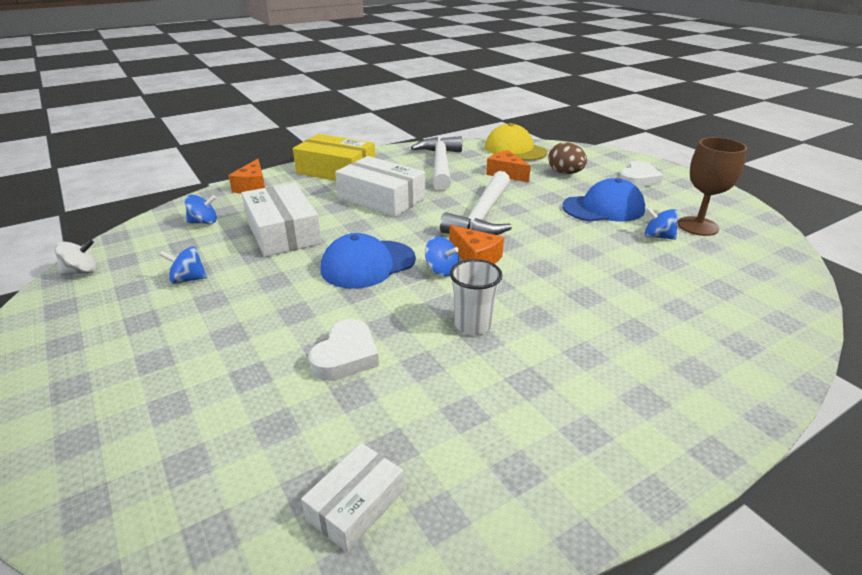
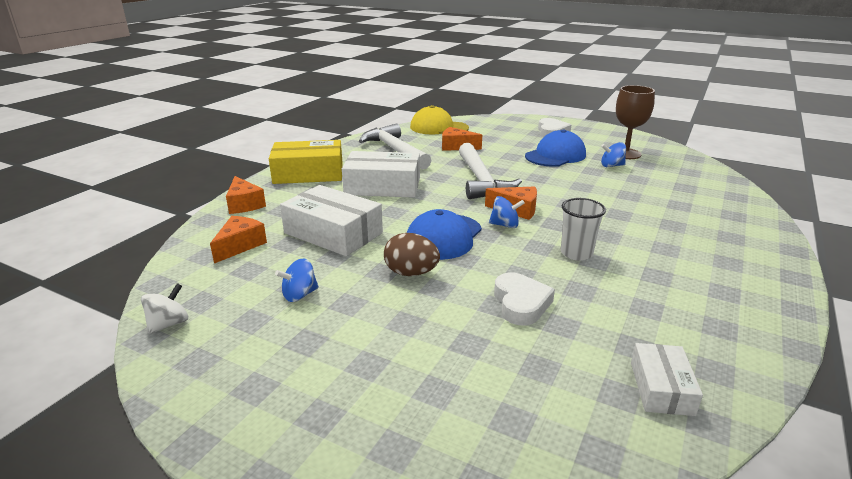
camera: 30 degrees left, 5 degrees down
(204, 222) = (240, 245): blue spinning top -> orange cheese
(565, 173) = (498, 137): brown egg -> brown egg (411, 273)

